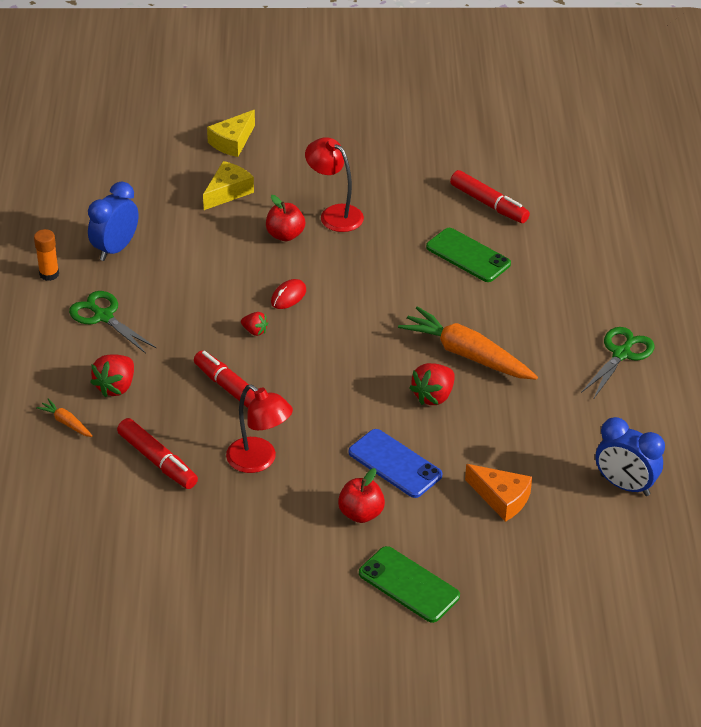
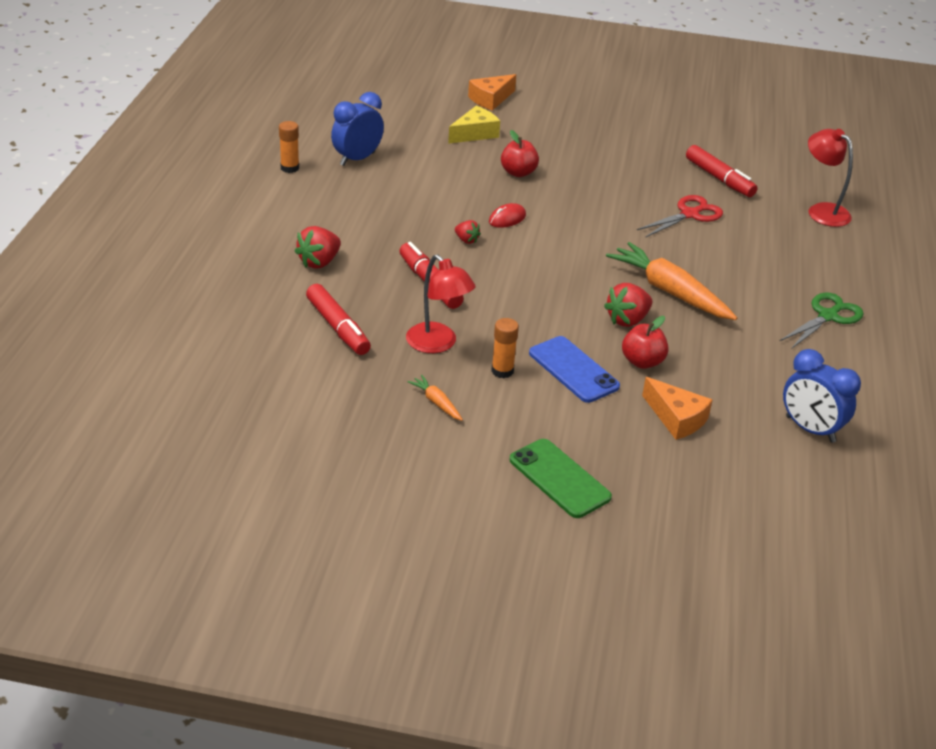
camera: 10 degrees right, 5 degrees down
(66, 423) = (261, 282): orange carrot -> orange carrot (436, 403)
(103, 316) = (328, 207): green scissors -> none
(232, 142) = (491, 99): yellow cheese -> orange cheese
(328, 479) = (502, 371): none -> orange glue stick
(334, 214) = (569, 164): red lamp -> red lamp (822, 211)
(361, 513) = (527, 406): red apple -> red apple (642, 362)
(468, 255) = (689, 214): green phone -> red scissors

